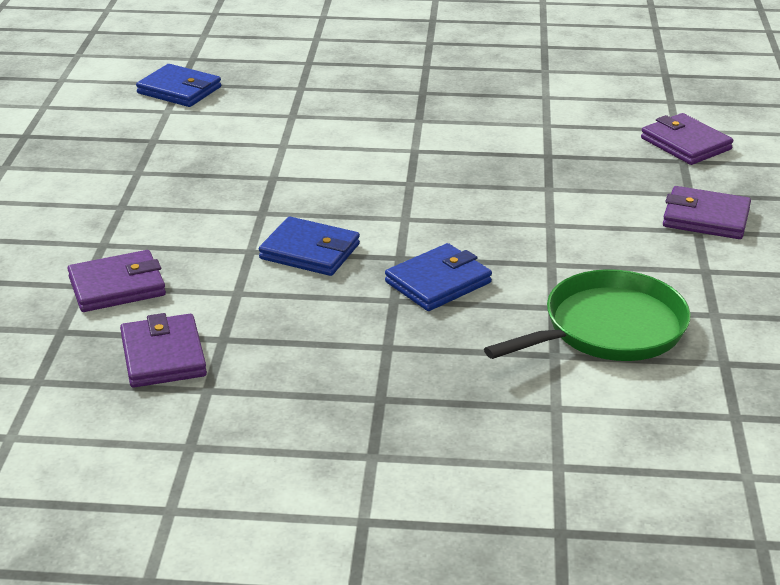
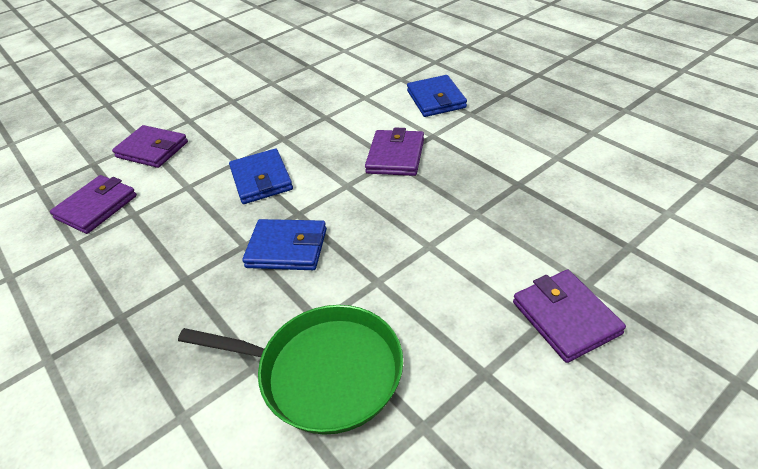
camera: 50 degrees right, 10 degrees up
(179, 90) = (370, 39): blue wallet -> blue wallet (436, 99)
(685, 144) = (656, 231): purple wallet -> purple wallet (395, 156)

